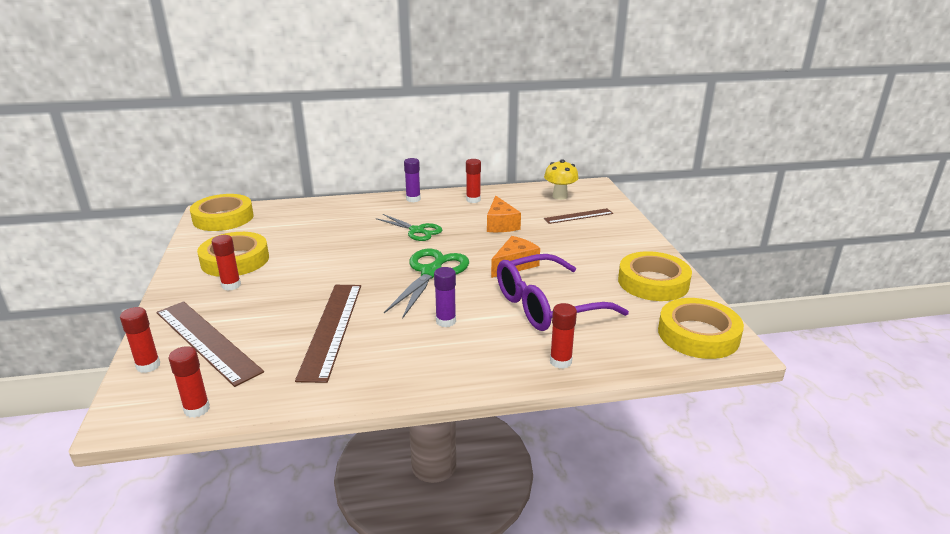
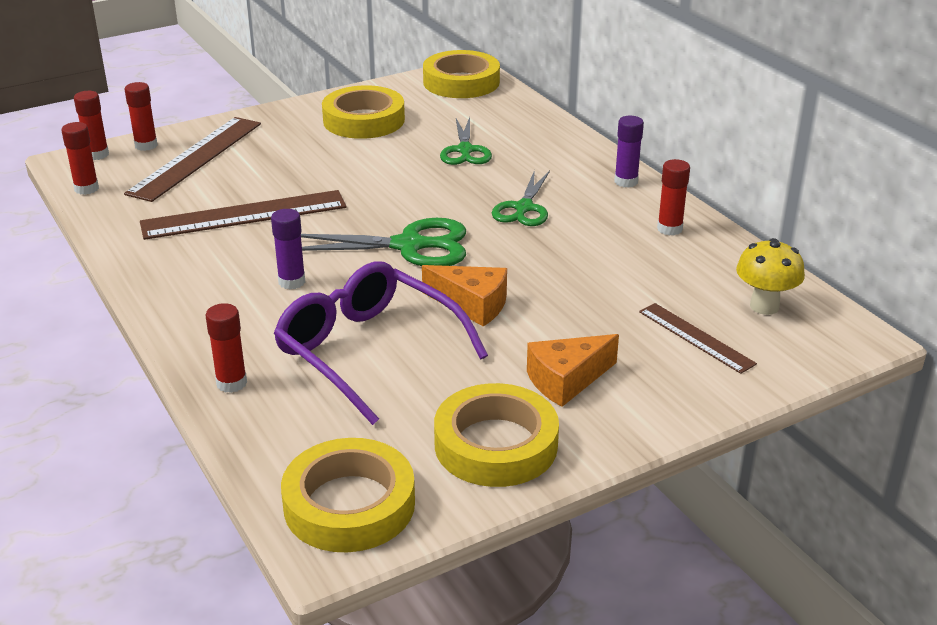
camera: 70 degrees right, 5 degrees up
(231, 285) = (307, 136): red glue stick -> red glue stick (97, 155)
(325, 234) = (465, 150): none -> green scissors
(500, 224) = (599, 269): orange cheese -> orange cheese (566, 380)

